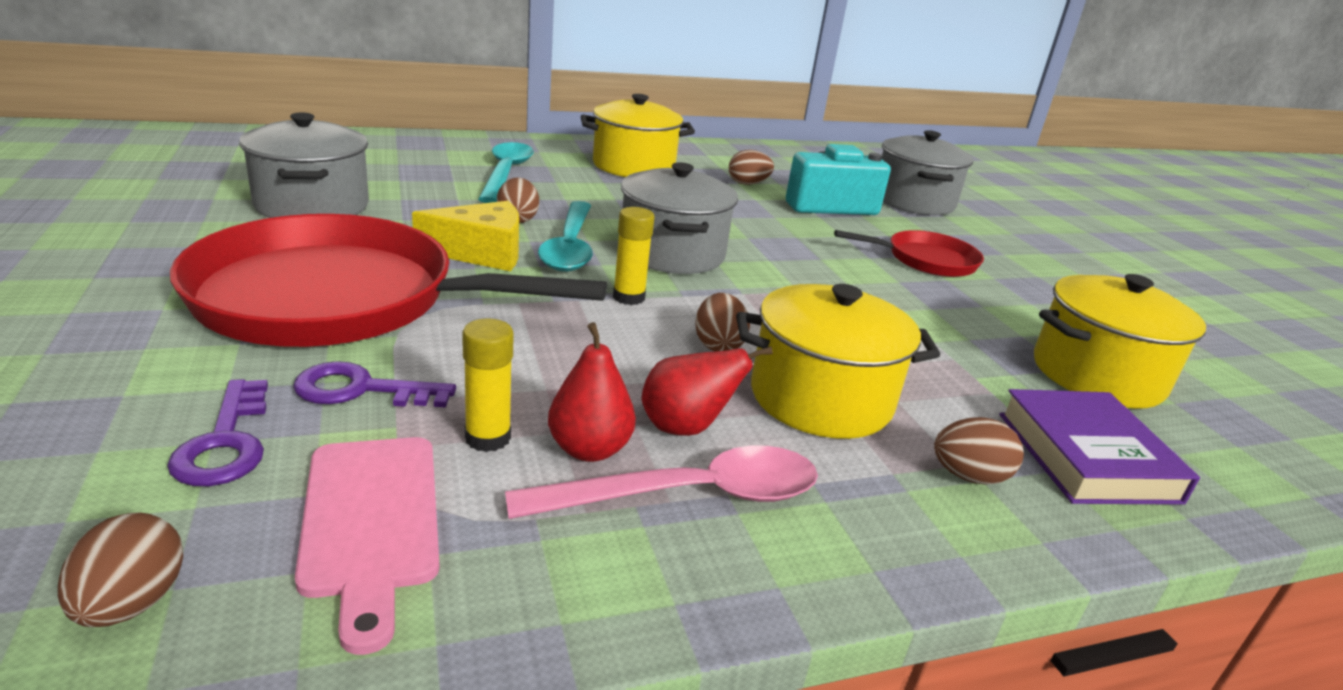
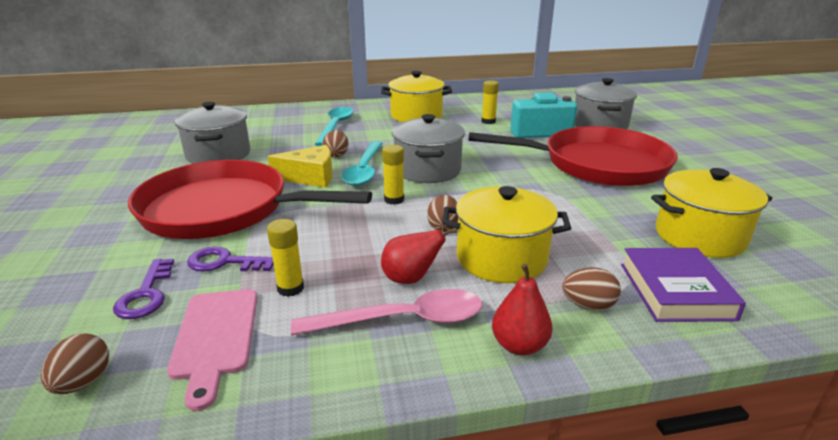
camera: 10 degrees right, 0 degrees up
(589, 449) = (348, 293): red pear -> red pear (519, 345)
(747, 184) = (488, 121): brown egg -> yellow glue stick
(926, 260) = (598, 164): red pan -> red pan, size x2.04

